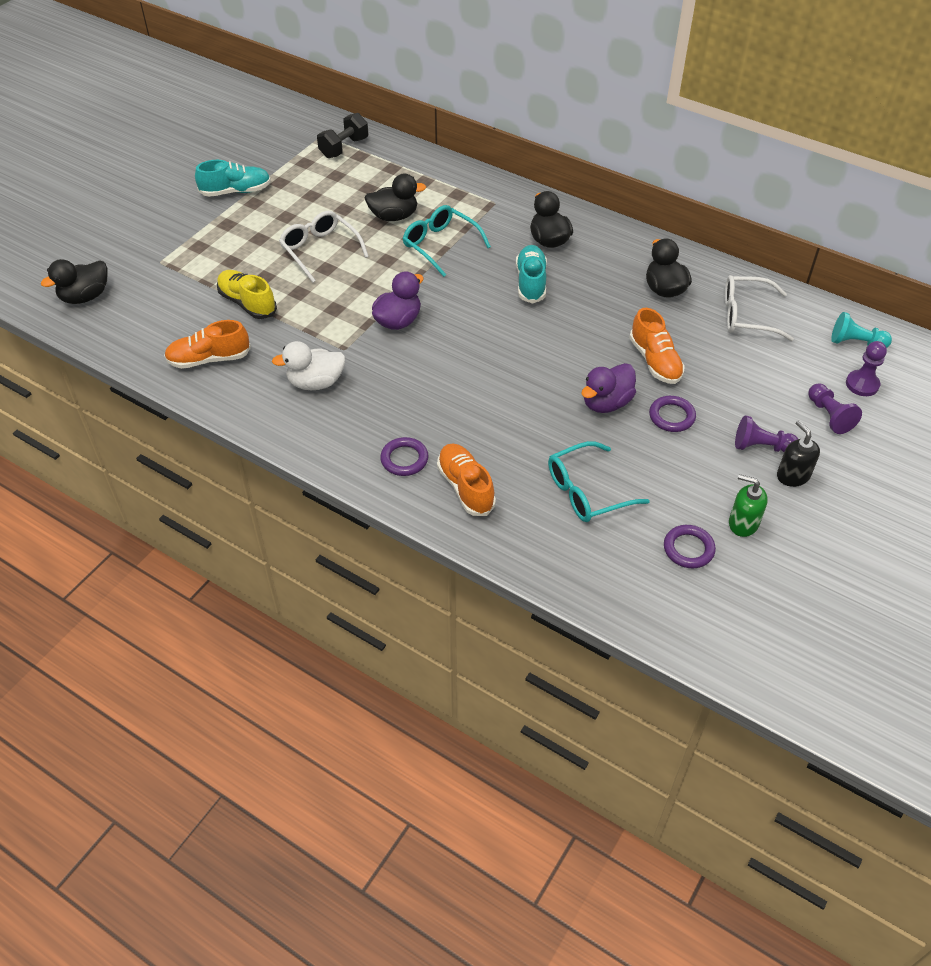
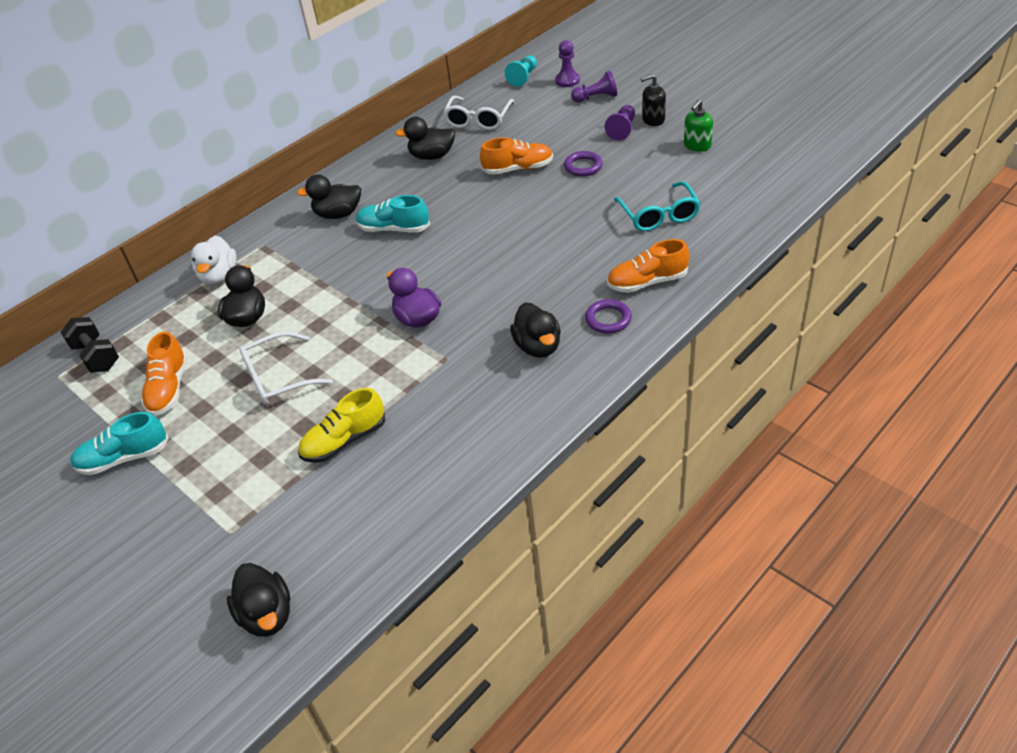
camera: 75 degrees left, 5 degrees down
(209, 359) = (429, 473): orange shoe -> orange shoe (169, 388)
(236, 191) = (124, 458): turquoise shoe -> turquoise shoe turned 105 degrees counterclockwise
(315, 382) = (491, 381): white duck -> white duck (219, 276)
(362, 410) = (538, 346): none -> black duck
(440, 245) = (312, 285): turquoise glasses -> none
(606, 403) = (561, 198): purple duck -> none
(688, 549) = (720, 172): purple ring -> none

